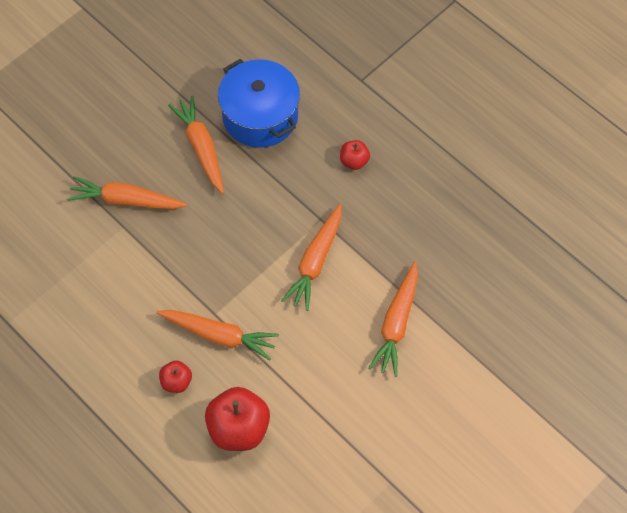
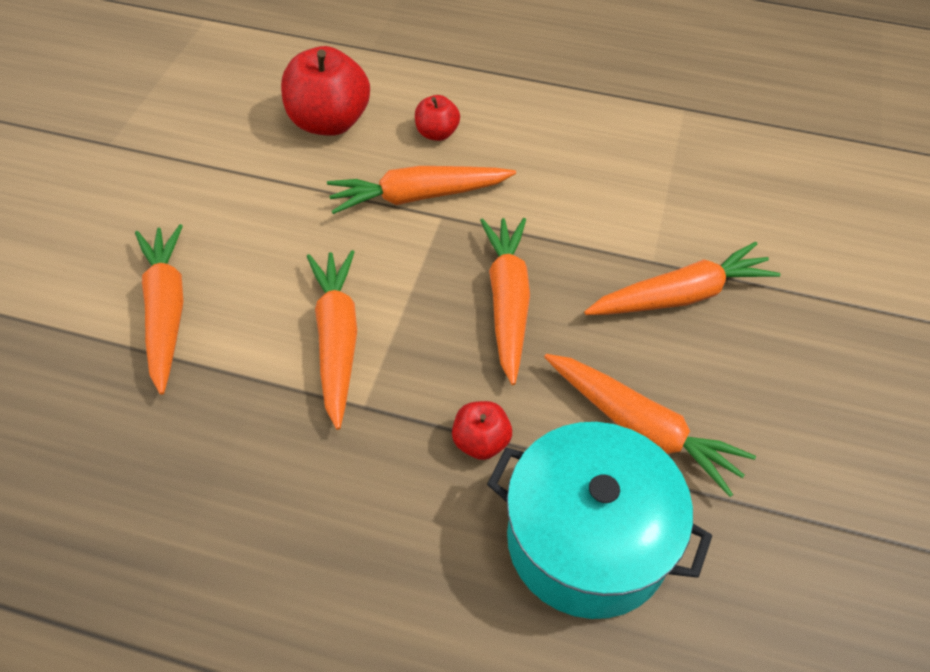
camera: 150 degrees right, 10 degrees down
(216, 241) = (507, 301): none -> orange carrot
(260, 116) = (587, 540): blue pot -> turquoise pot
(354, 161) = (359, 539): red apple -> red apple (481, 442)

